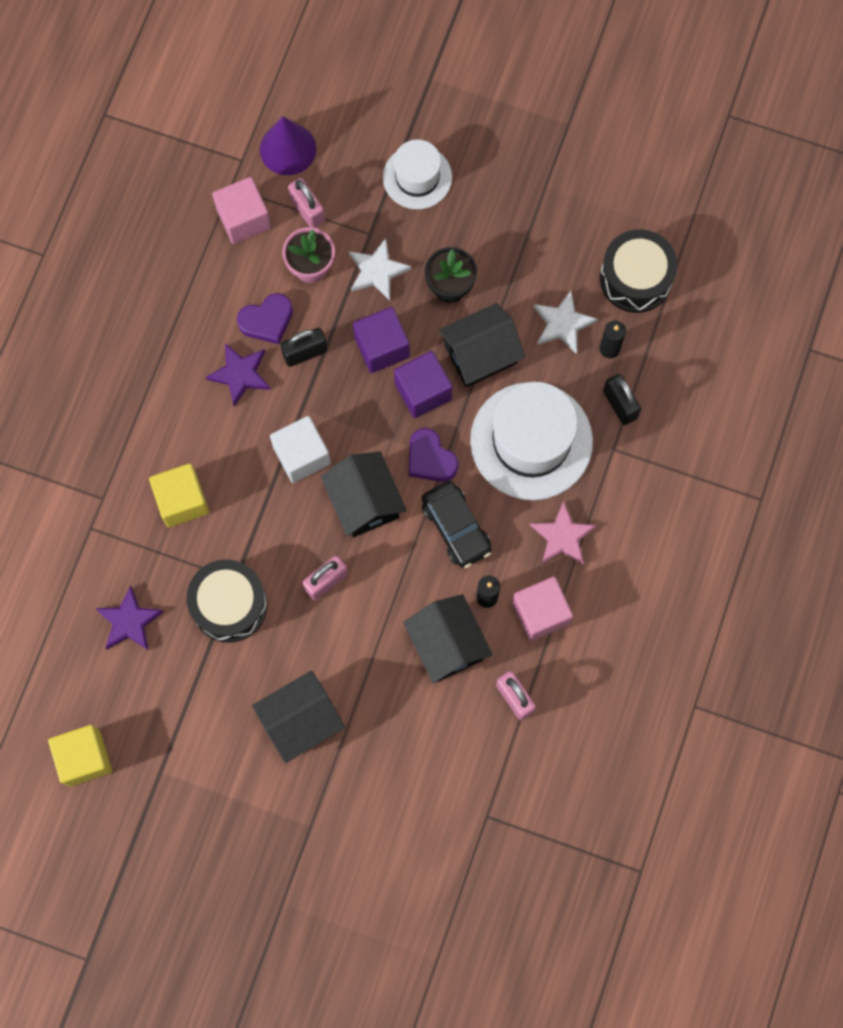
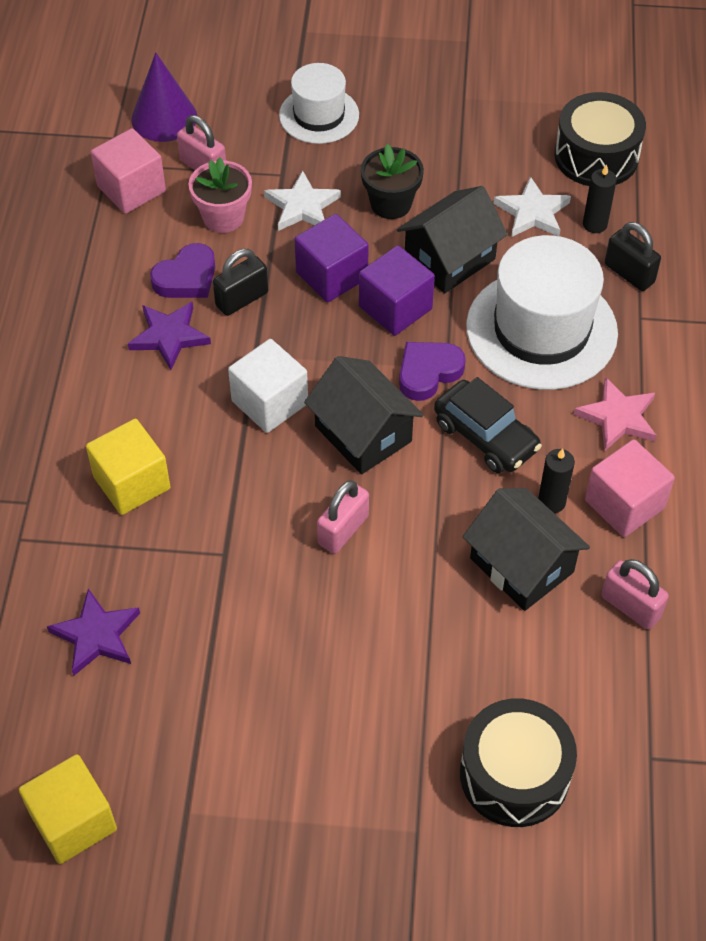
camera: 15 degrees left, 20 degrees down
(229, 605) = (225, 585): black drum -> black drum (514, 774)
(300, 720) = (361, 700): black house -> none
(430, 459) = (428, 372): purple heart -> purple heart turned 105 degrees clockwise

